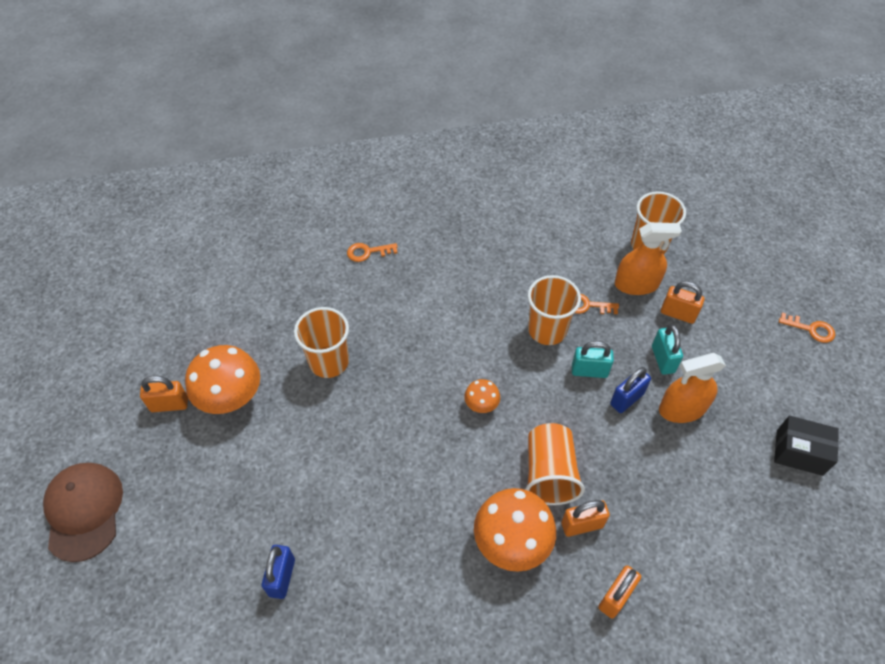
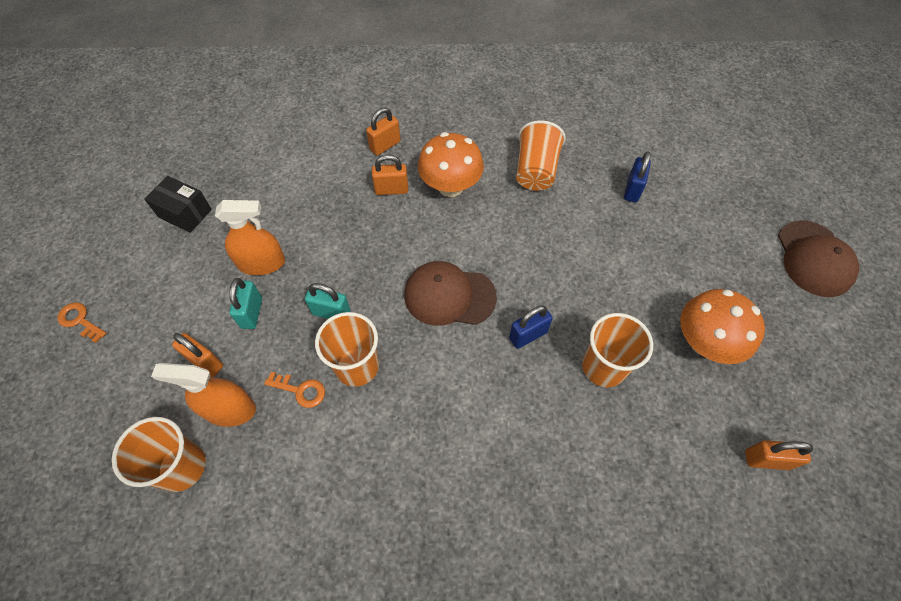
camera: 170 degrees left, 5 degrees up
(169, 405) = (768, 345): orange padlock -> orange padlock (766, 459)
(368, 252) = (556, 525): orange key -> none
(481, 405) = (449, 296): orange mushroom -> brown cap
(549, 473) = (404, 229): orange cup -> orange cup (535, 171)
(626, 399) = (308, 280): blue padlock -> blue padlock (528, 335)

